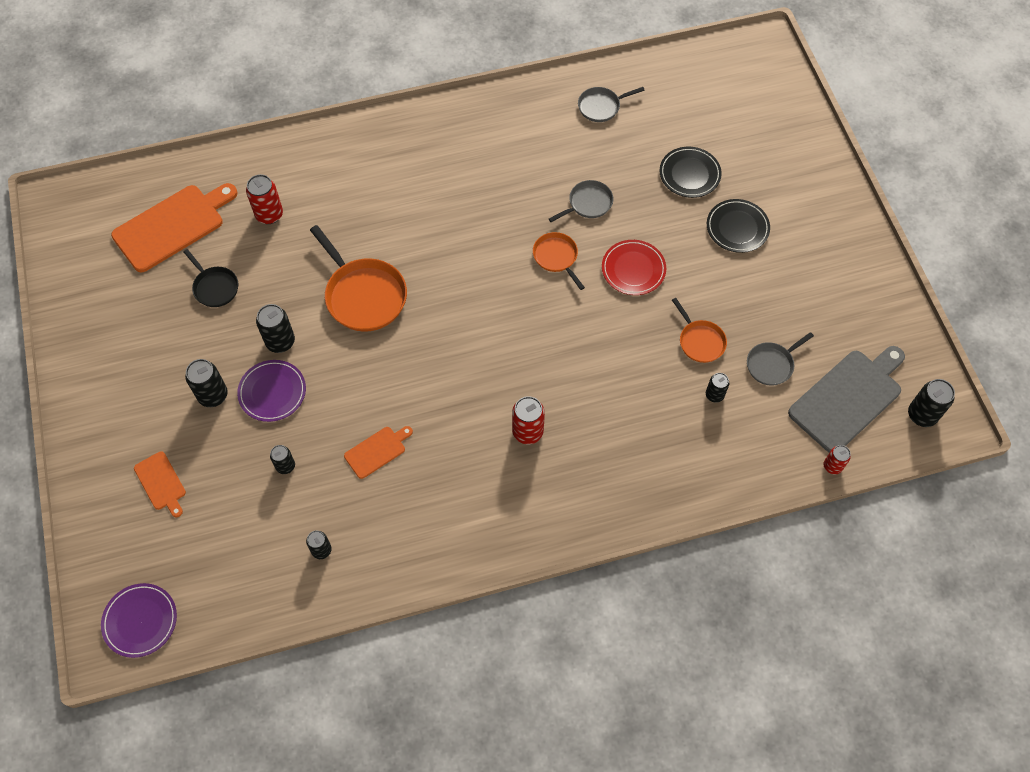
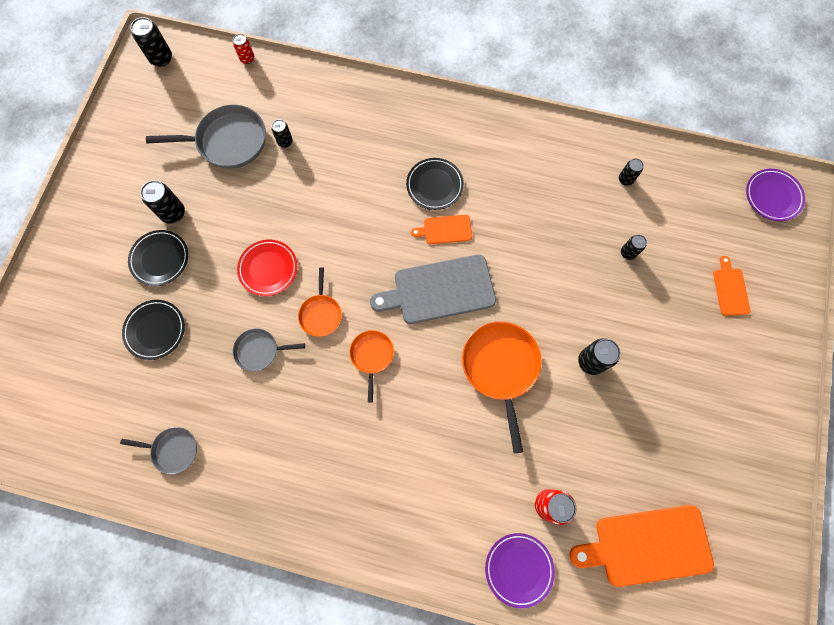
camera: 150 degrees left, 10 degrees up
(213, 395) = (665, 342): black can -> black can (173, 213)
(215, 287) = (629, 449): black pan -> none
(272, 392) = (615, 319): purple plate -> purple plate (519, 569)
(377, 451) = (553, 229): orange cutting board -> orange cutting board (445, 230)
(527, 432) = (434, 185): red can -> black plate
(700, 341) = (264, 184): orange pan -> orange pan (372, 356)
(771, 364) = (228, 141): grey pan -> grey pan, size x1.78
(848, 398) = (198, 93): grey cutting board -> grey cutting board (439, 290)

